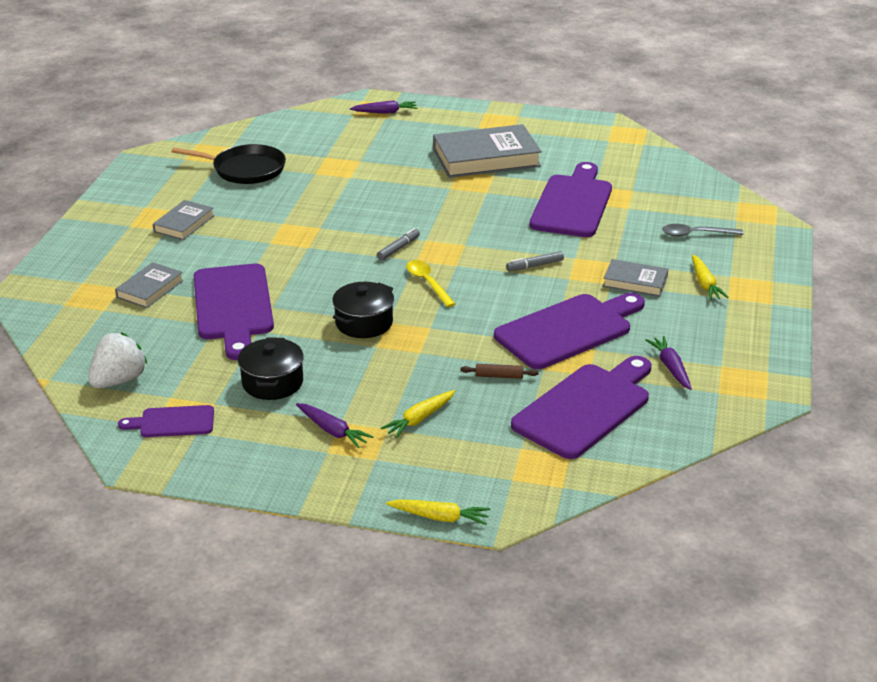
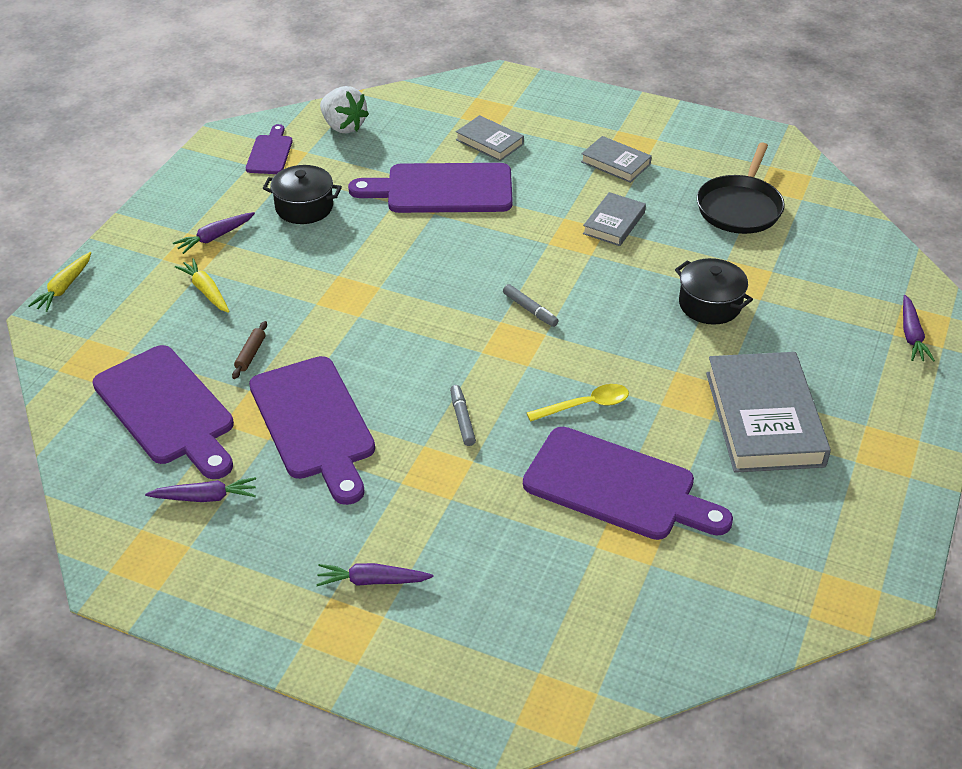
camera: 100 degrees right, 10 degrees up
(364, 323) = (383, 270): black pot -> black pot (710, 304)
(427, 283) = (448, 324): yellow spoon -> yellow spoon (585, 405)
(635, 282) = (398, 508): grey book -> grey book (614, 223)
(696, 234) = (505, 607): grey spoon -> none
(705, 284) = (372, 581): yellow carrot -> purple carrot

